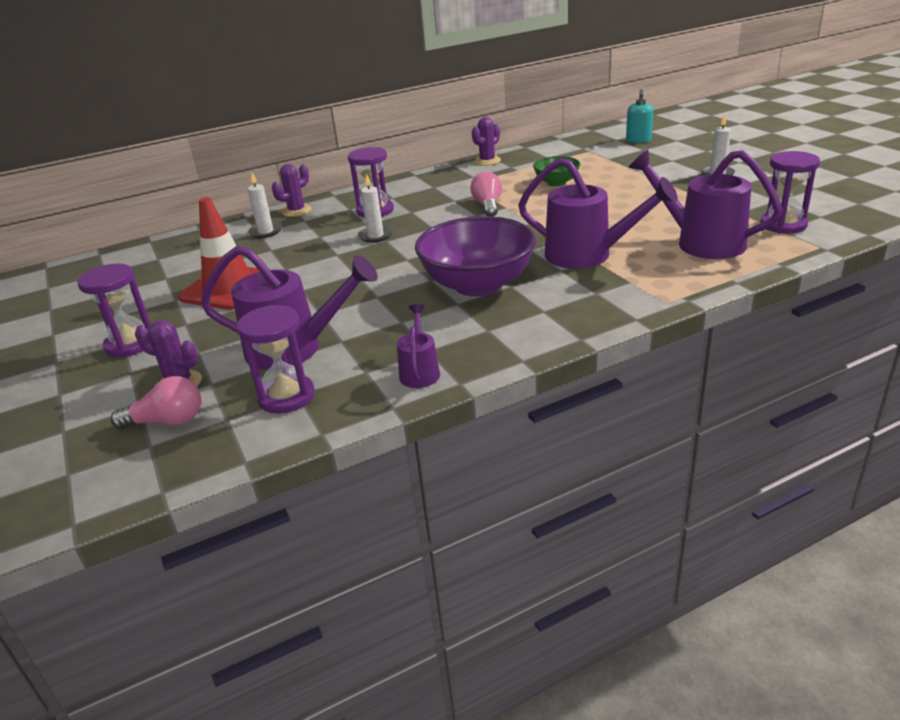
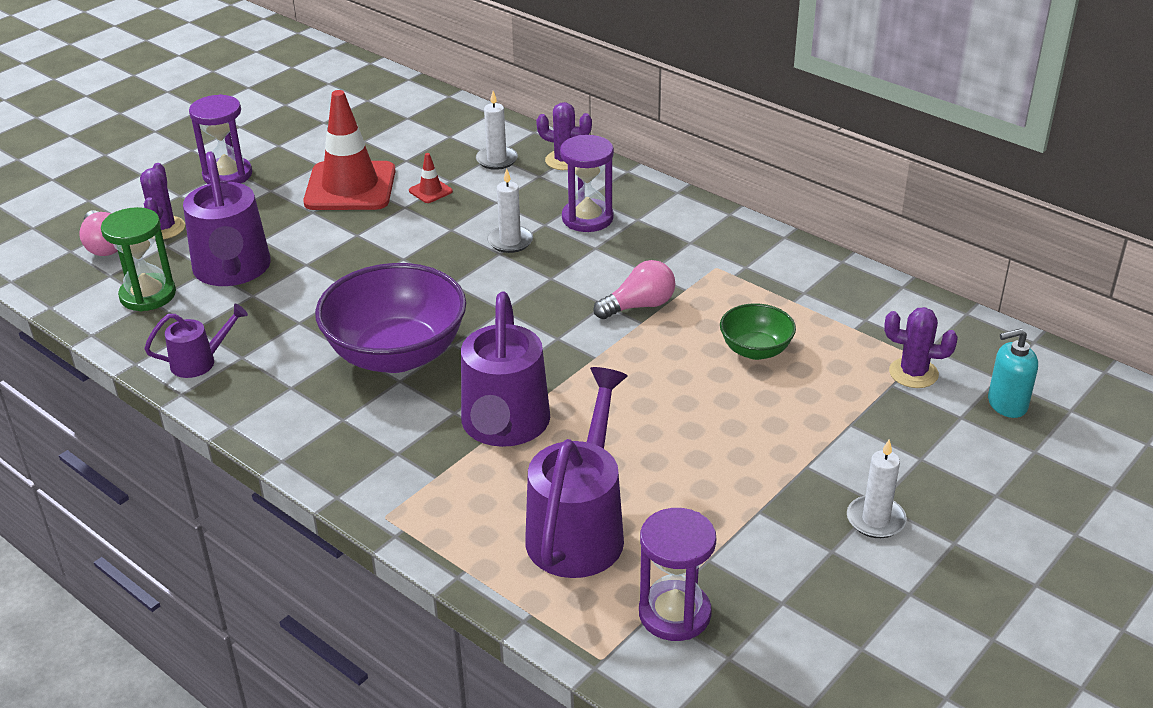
camera: 65 degrees right, 5 degrees up
(276, 257) = (430, 191): none -> red traffic cone
(286, 396) = (148, 295): purple hourglass -> green hourglass
(487, 161) = (817, 264): purple cactus -> purple cactus (913, 373)

